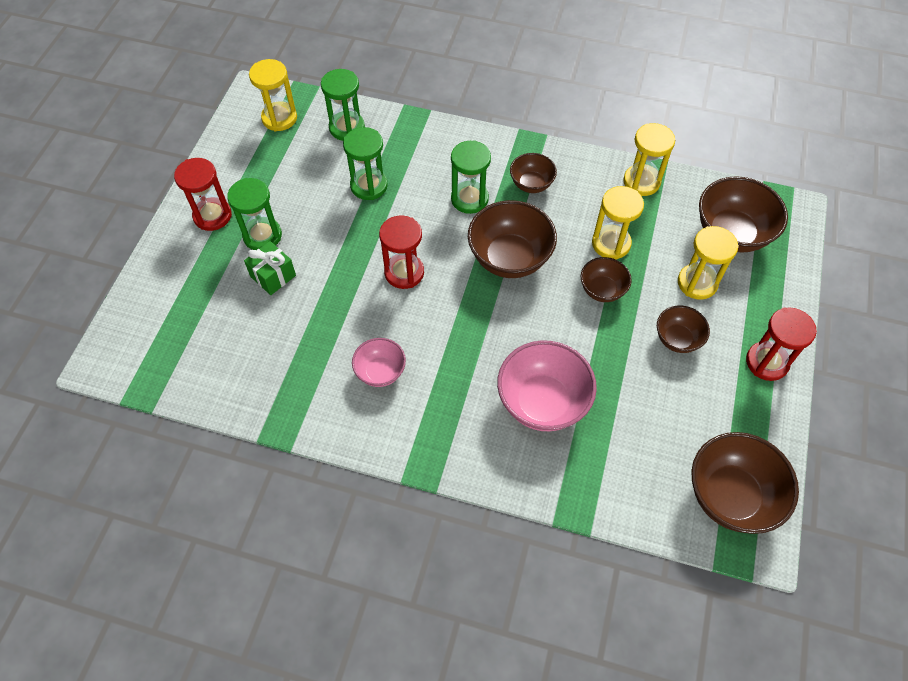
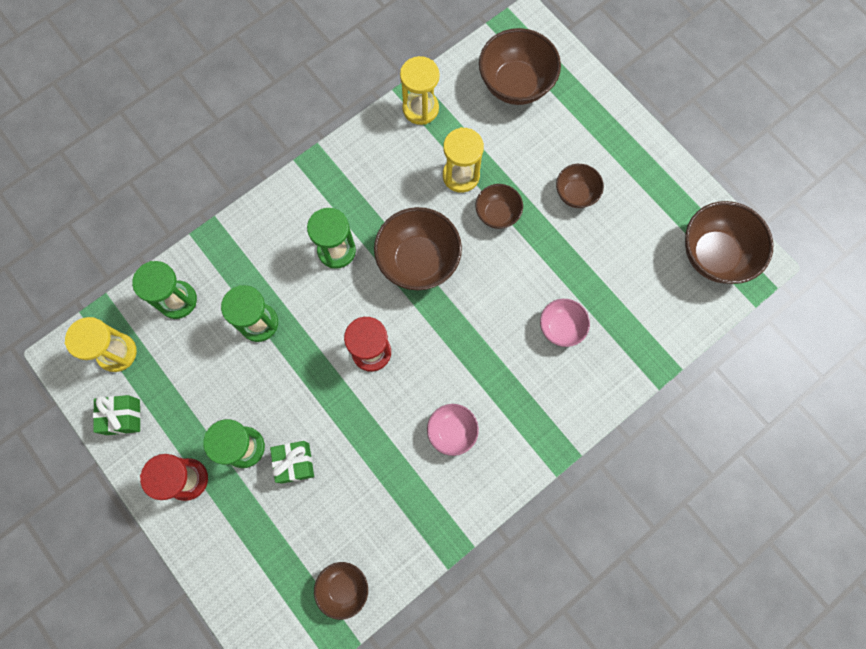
camera: 55 degrees left, 15 degrees up
(233, 150) = (123, 417): none -> green gift
(531, 184) = (359, 192): brown bowl -> brown bowl (343, 588)
(542, 402) = (561, 327): pink bowl -> pink bowl, size x0.57
(697, 283) = (539, 142): yellow hourglass -> none
(767, 362) = (635, 149): red hourglass -> none

